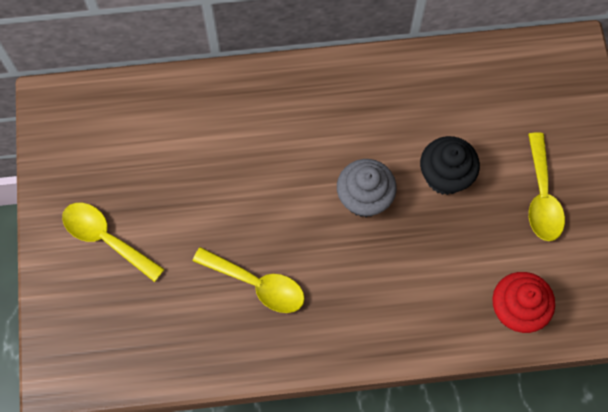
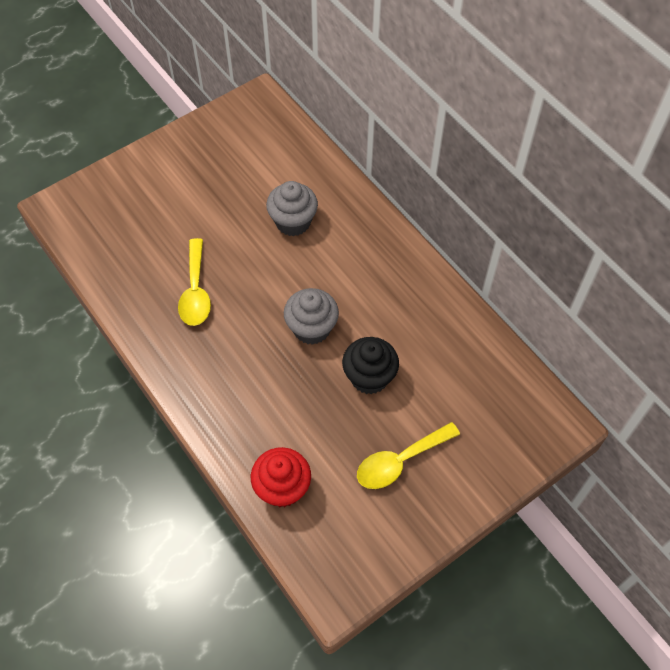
camera: 60 degrees right, 10 degrees down
(106, 239) = (176, 182): yellow spoon -> none
(231, 152) = (293, 222): none -> grey cupcake

